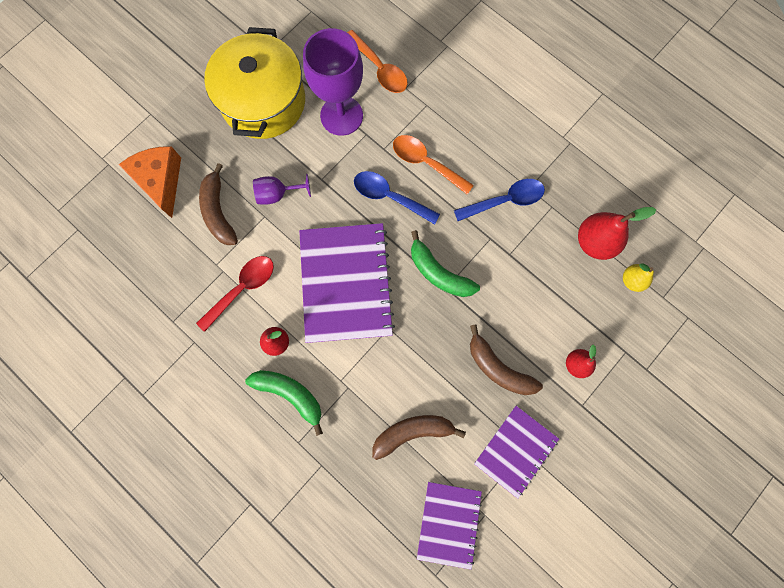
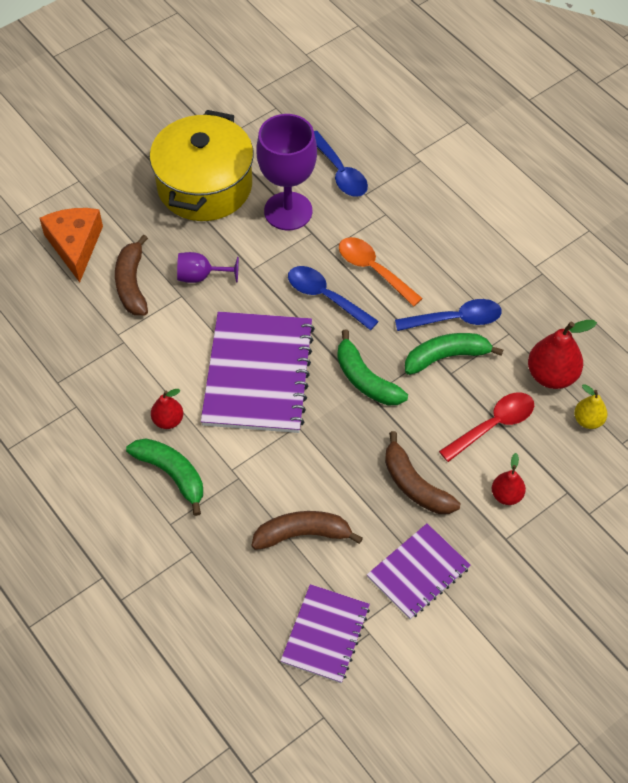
camera: 10 degrees right, 20 degrees down
(242, 289) = (141, 362): red spoon -> red spoon (493, 425)
(379, 69) = (340, 172): orange spoon -> blue spoon
(503, 239) = (446, 357): none -> green banana

